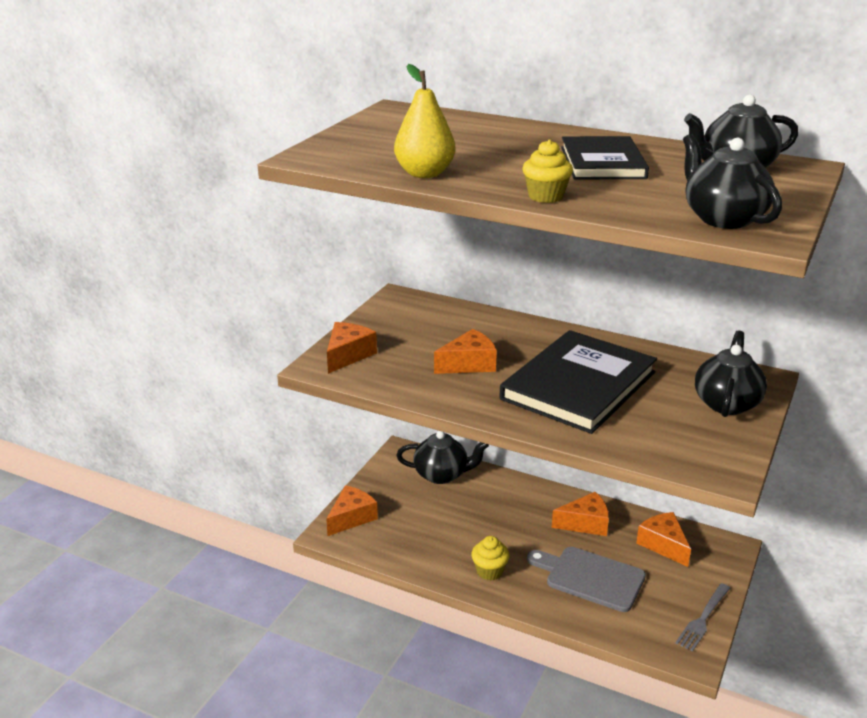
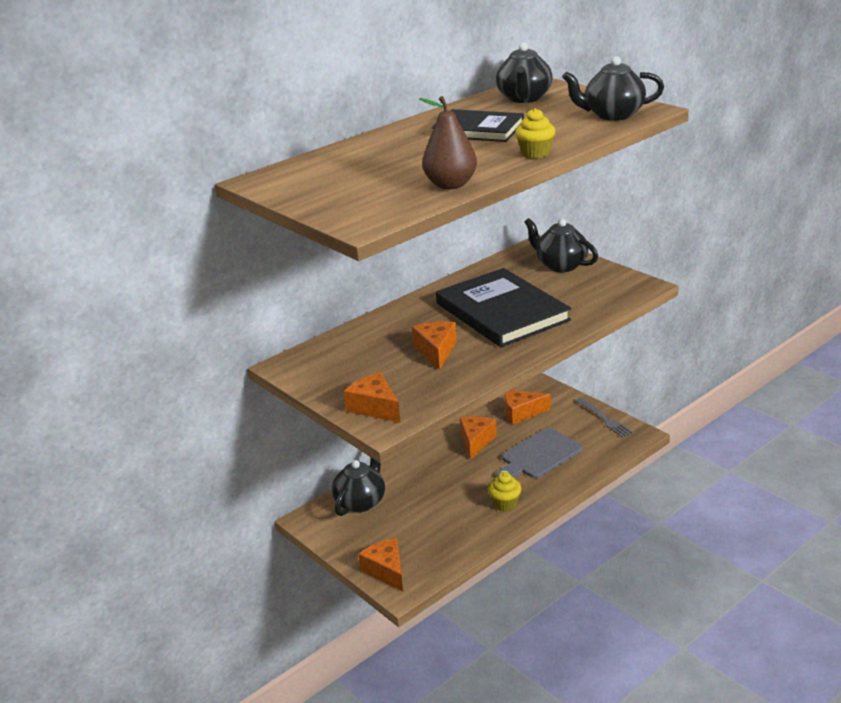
camera: 65 degrees left, 0 degrees up
(425, 174) = (450, 185): yellow pear -> brown pear

